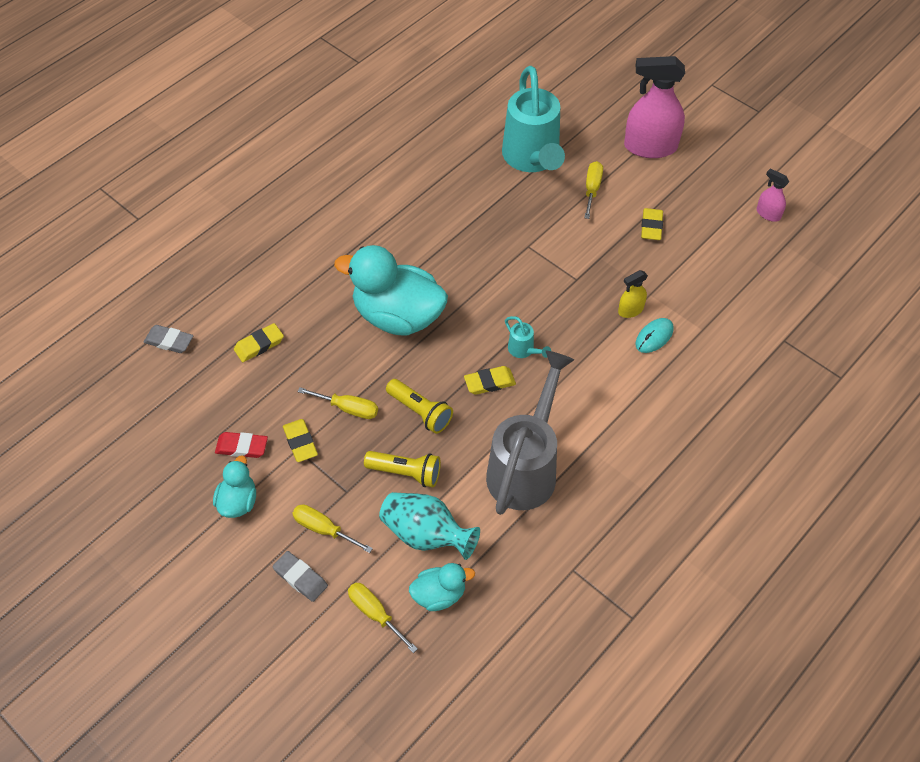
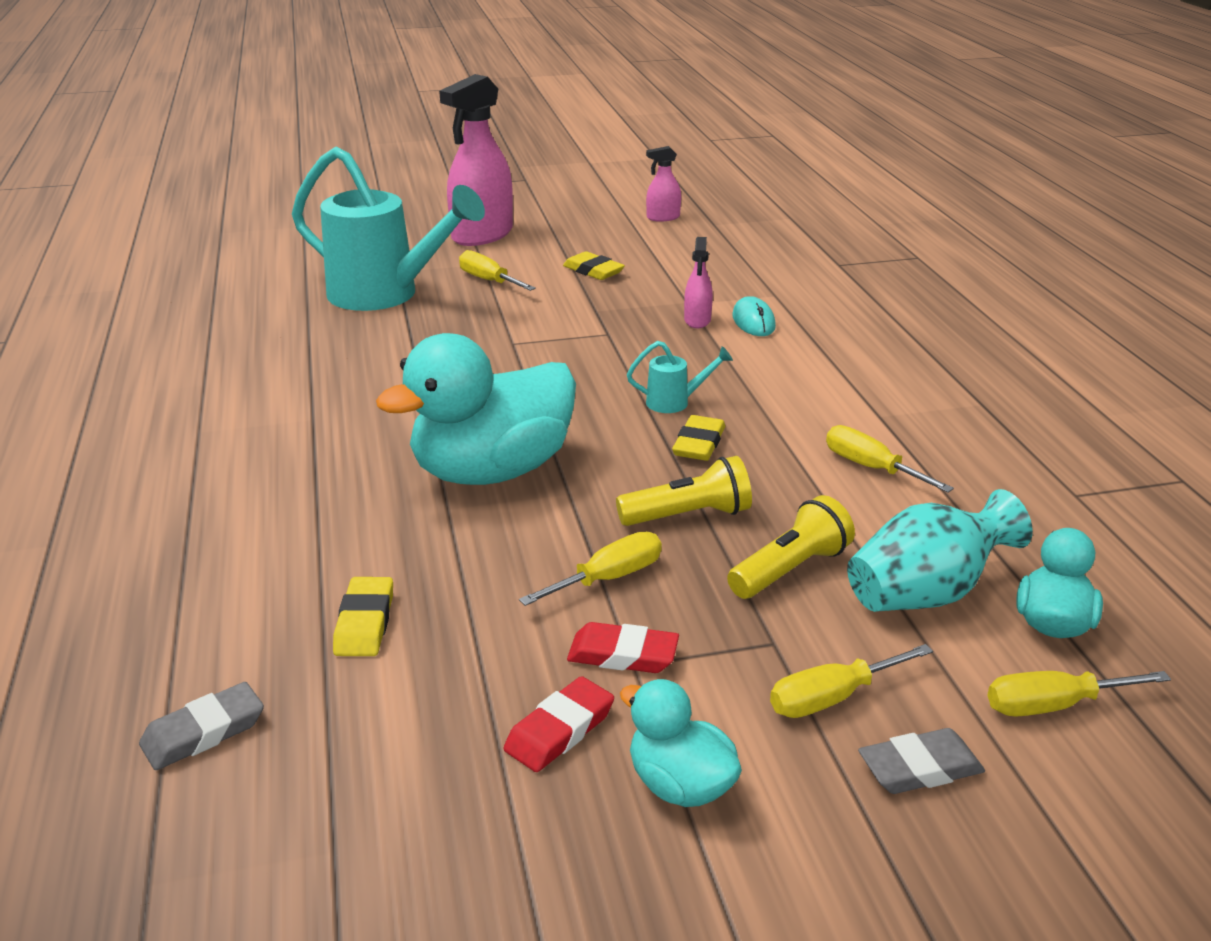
camera: 55 degrees left, 25 degrees down
(300, 442) = (623, 655): yellow eraser -> red eraser
(526, 466) = (871, 468): grey watering can -> yellow screwdriver
(630, 310) = (697, 320): yellow spray bottle -> pink spray bottle

